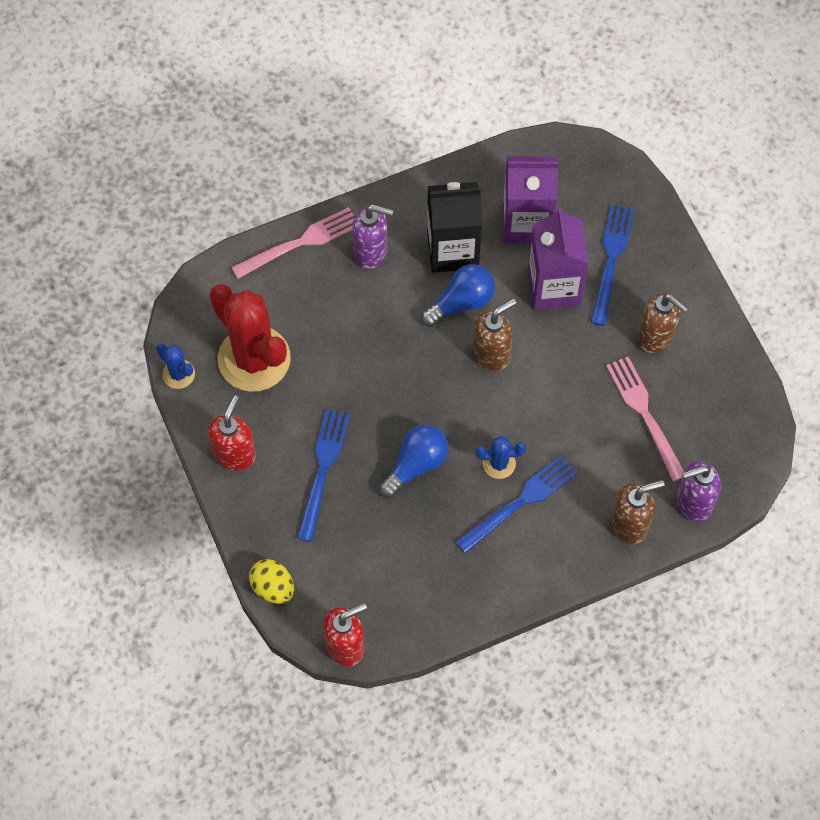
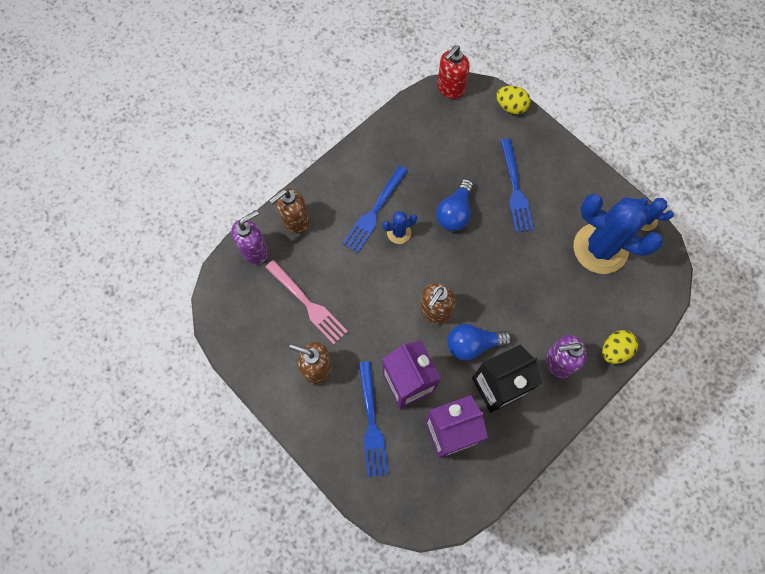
camera: 160 degrees right, 5 degrees up
(235, 454) = (578, 179): red soap dispenser -> none
(254, 359) = (600, 248): red cactus -> blue cactus
(300, 243) = (614, 350): pink fork -> yellow egg
(461, 302) = (473, 344): blue light bulb -> blue light bulb turned 45 degrees clockwise

